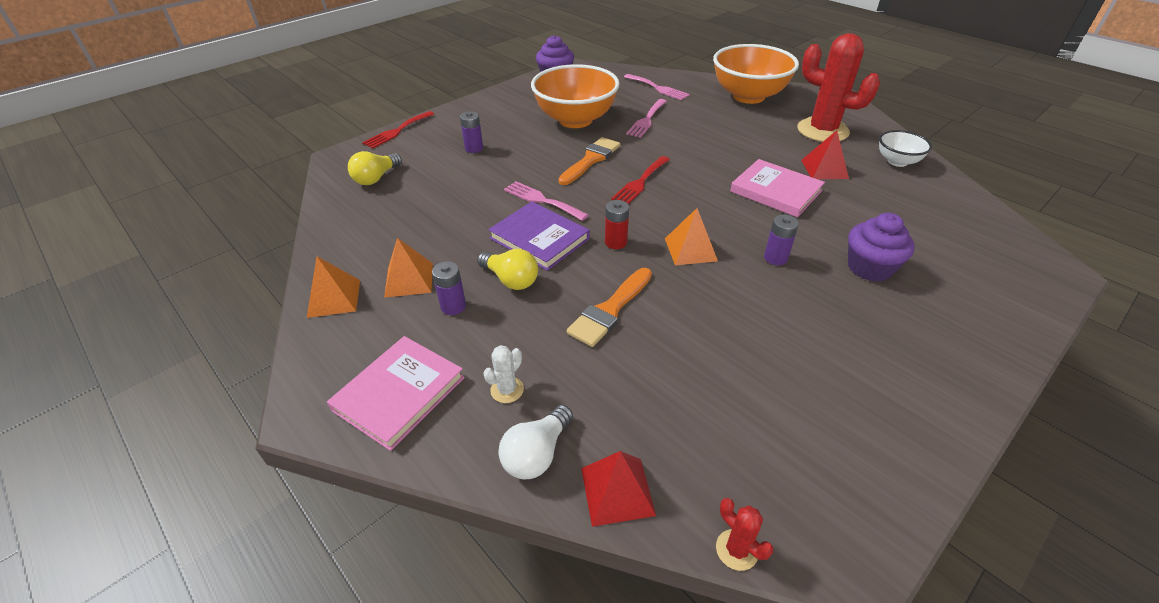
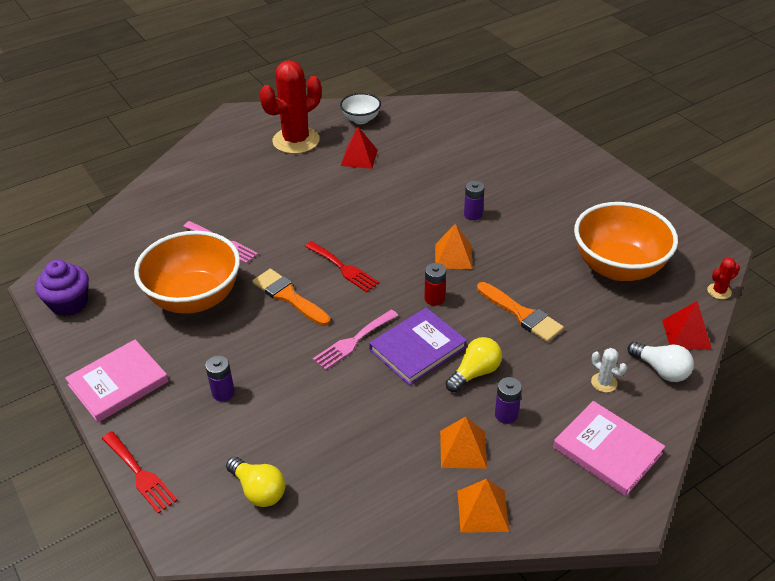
camera: 80 degrees left, 0 degrees up
(658, 88) = (152, 222): pink fork -> none
(748, 96) = (207, 165): orange bowl -> orange bowl (618, 267)
(775, 191) = (384, 191): pink book -> pink book (118, 383)
(869, 268) = (492, 174): purple cupcake -> none

